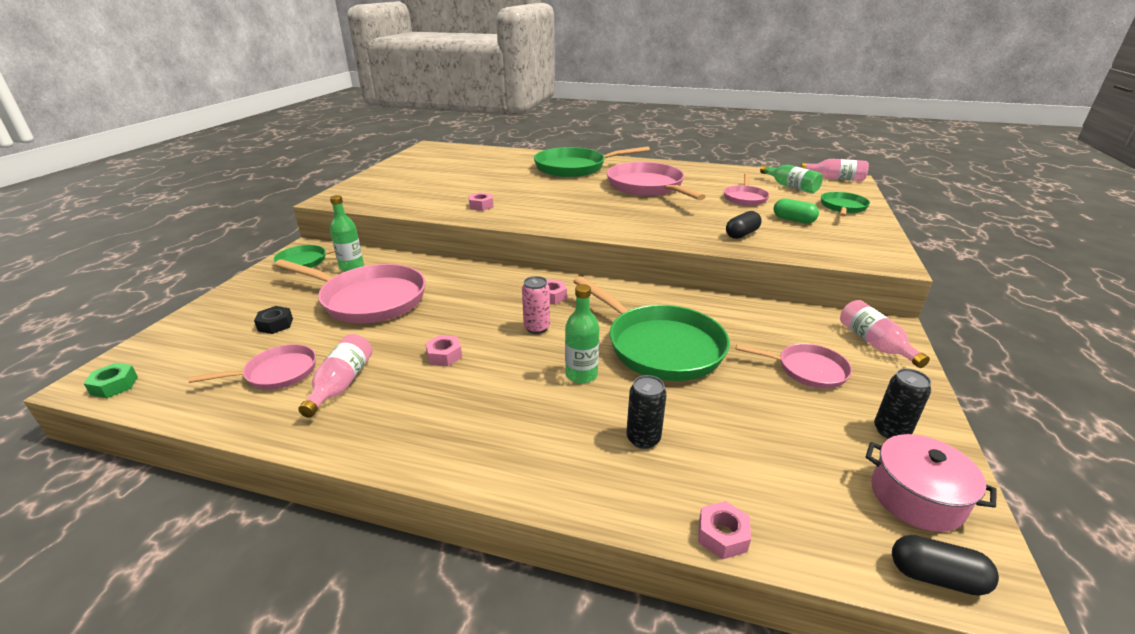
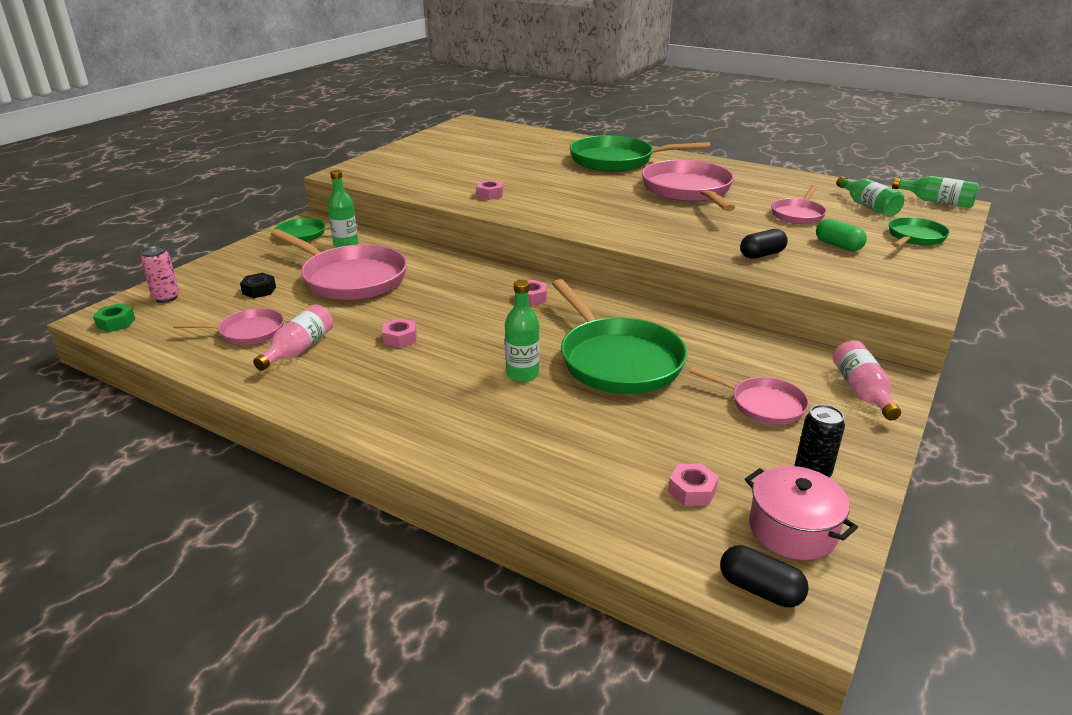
camera: 15 degrees right, 0 degrees up
(537, 328) = (500, 326): pink can -> pink can (166, 297)
(643, 438) = (551, 436): black can -> none
(722, 535) = (578, 522): pink nut -> pink nut (692, 491)
(835, 179) = (936, 202): pink bottle -> green bottle

